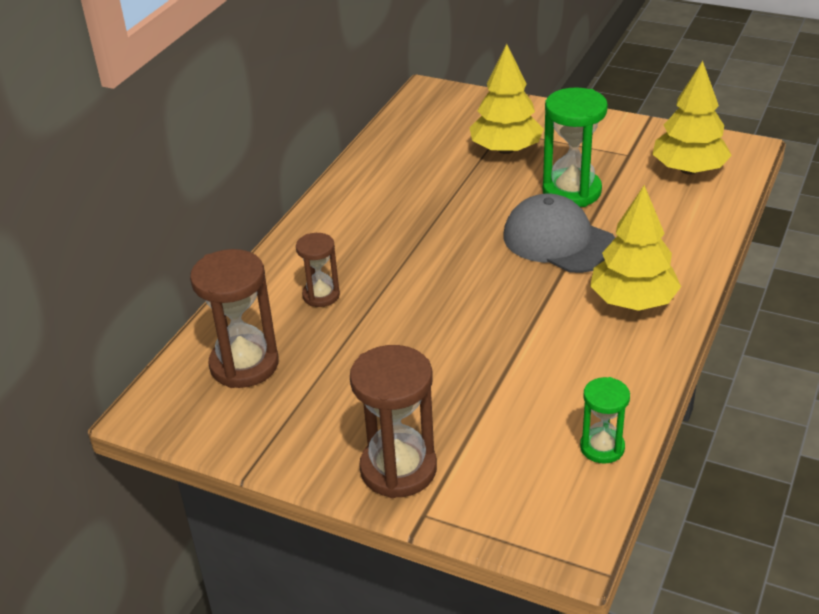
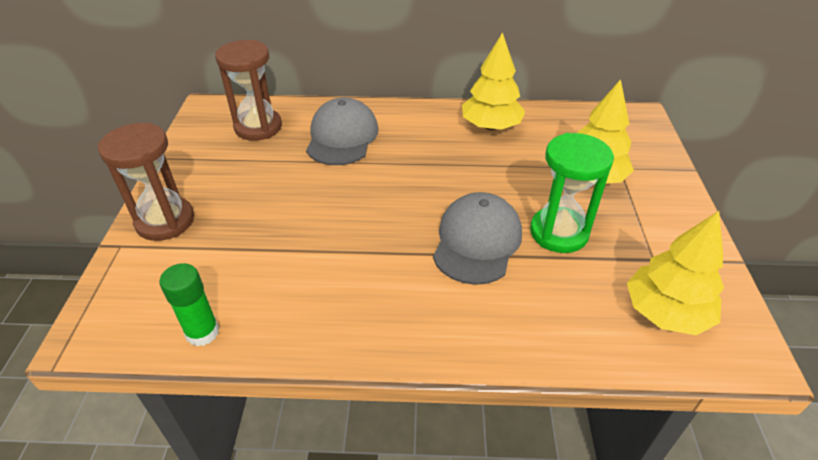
camera: 65 degrees right, 5 degrees up
(321, 295) = (342, 137): brown hourglass -> grey cap
(602, 447) = (202, 332): green hourglass -> green glue stick
(632, 301) = (412, 312): yellow tree -> yellow tree (491, 126)

